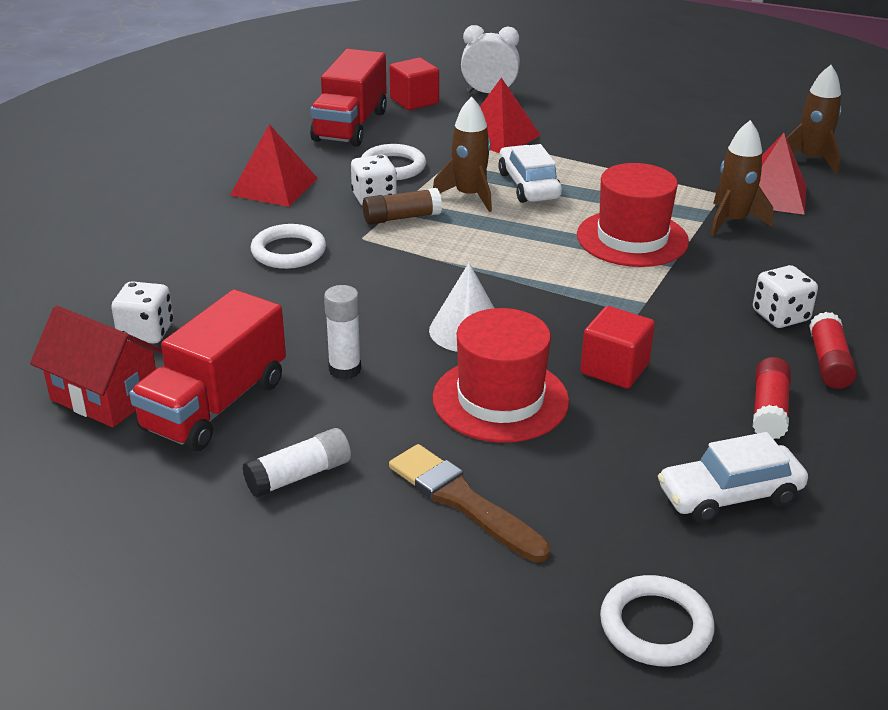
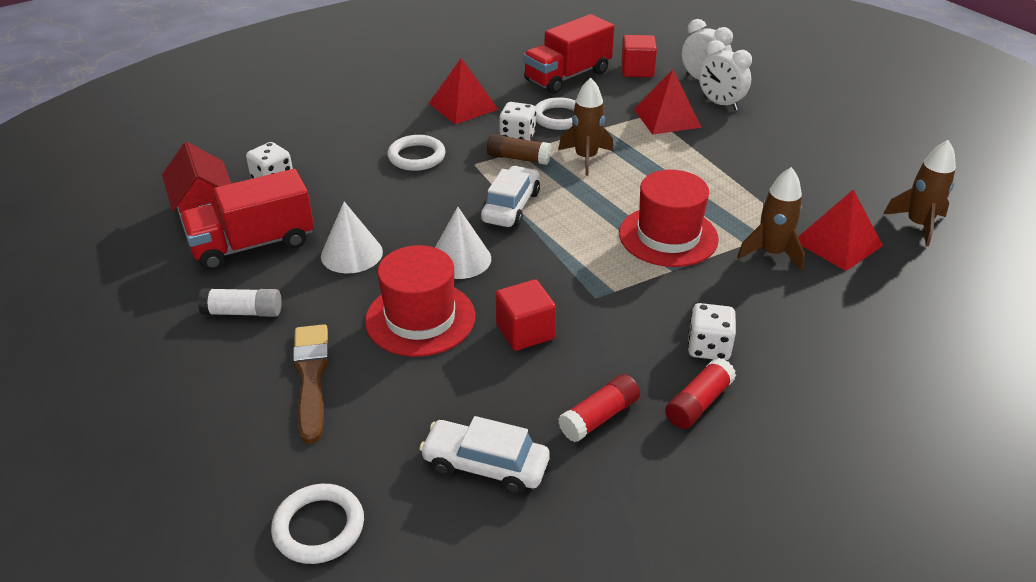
camera: 35 degrees right, 5 degrees up
(345, 370) = (351, 254): white glue stick -> white cone
(528, 186) = (640, 165): white car -> white car (511, 206)
(531, 110) = (720, 104): none -> white clock

